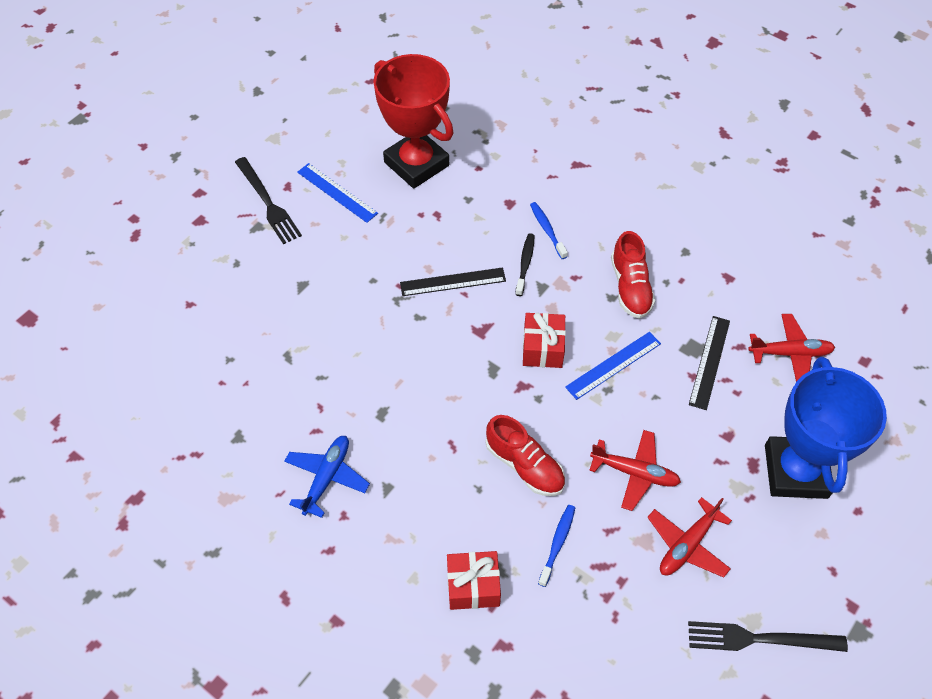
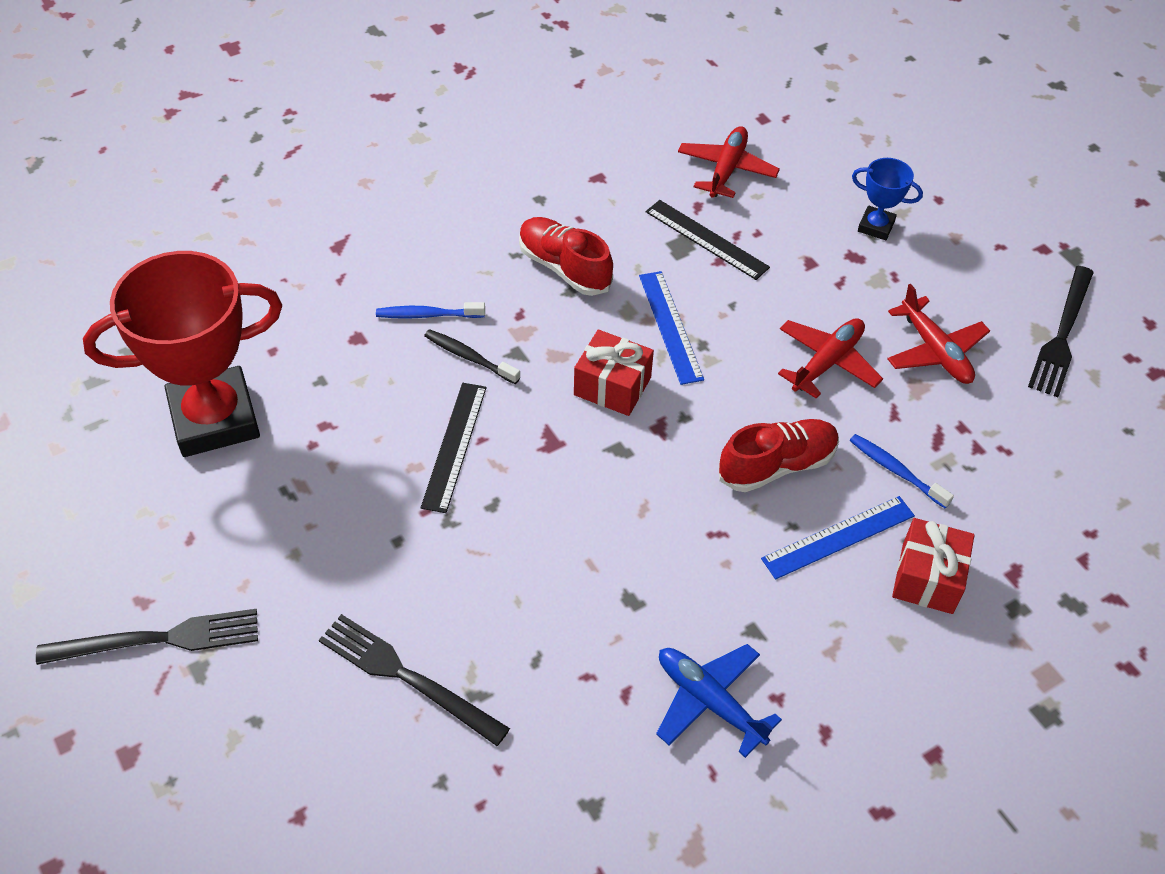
camera: 70 degrees left, 5 degrees down
(286, 319) = (407, 677): none -> black fork
(337, 192) = (201, 536): blue ruler -> blue ruler (838, 537)
(630, 287) = (564, 268): red shoe -> red shoe turned 150 degrees counterclockwise
(795, 471) = (876, 226): blue trophy -> blue trophy, size x0.45

